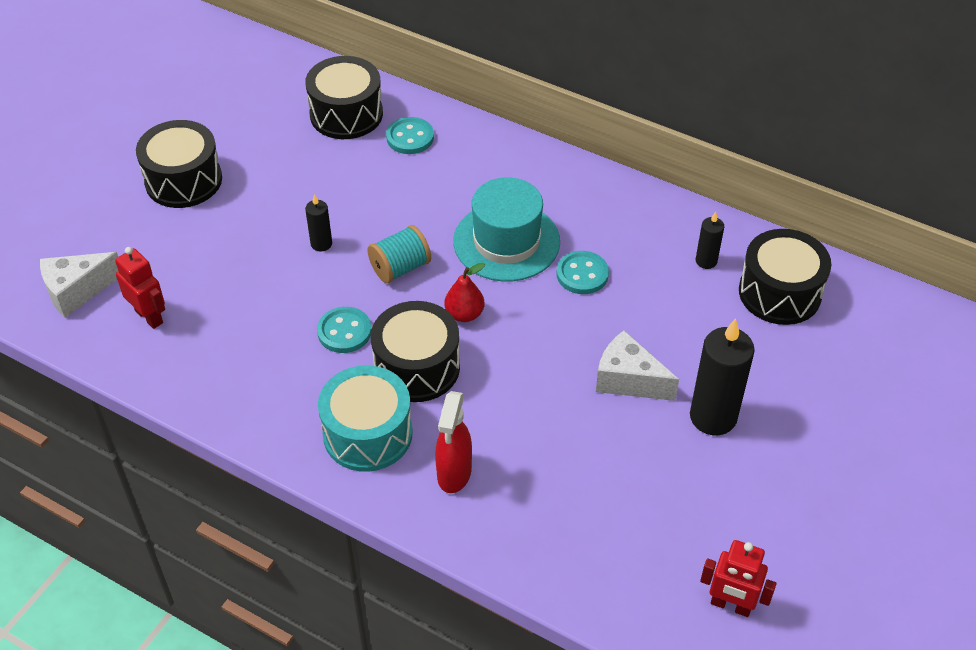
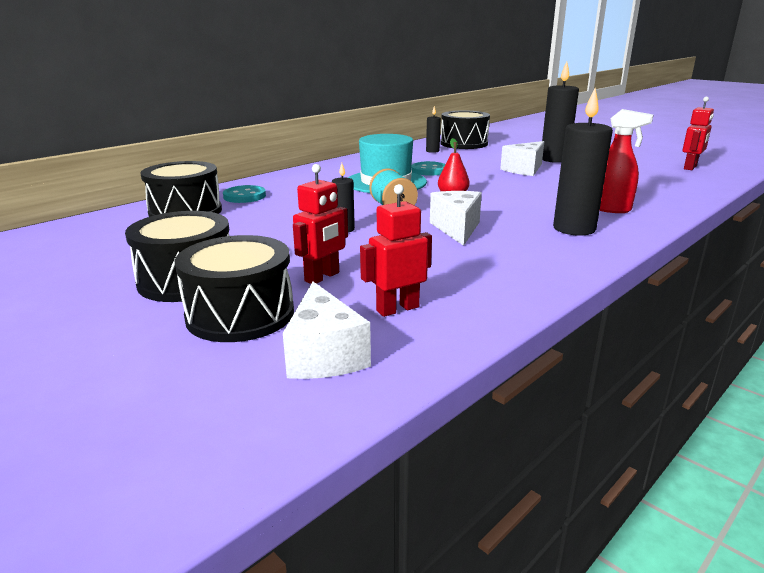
camera: 75 degrees left, 25 degrees down
(202, 258) = (322, 277): none -> red robot
(344, 331) = (457, 229): turquoise button -> white cheese
(367, 434) = (574, 229): turquoise drum -> black candle
(417, 367) = (503, 211): black drum -> black drum (240, 314)

